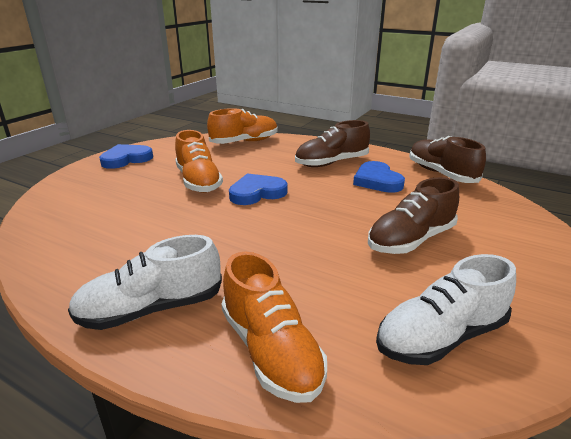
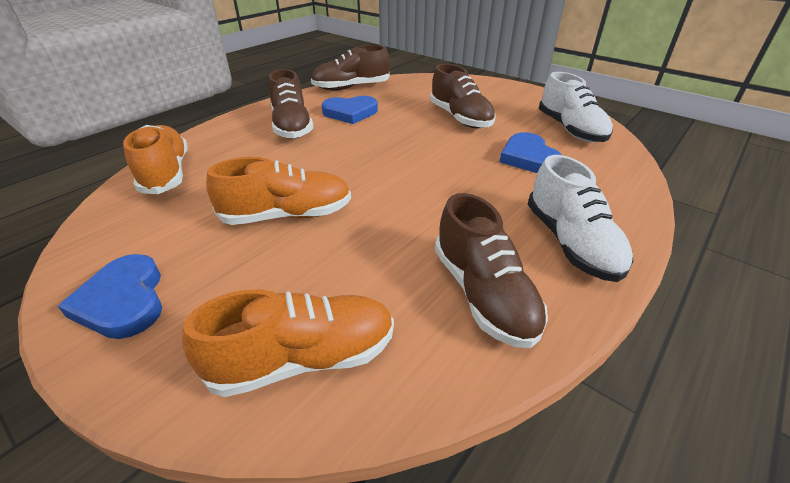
camera: 80 degrees left, 10 degrees up
(96, 259) = (483, 294): none -> brown shoe
(257, 193) = (345, 175): blue heart -> blue heart (528, 158)
(271, 350) = (603, 185): orange shoe -> orange shoe (304, 359)

